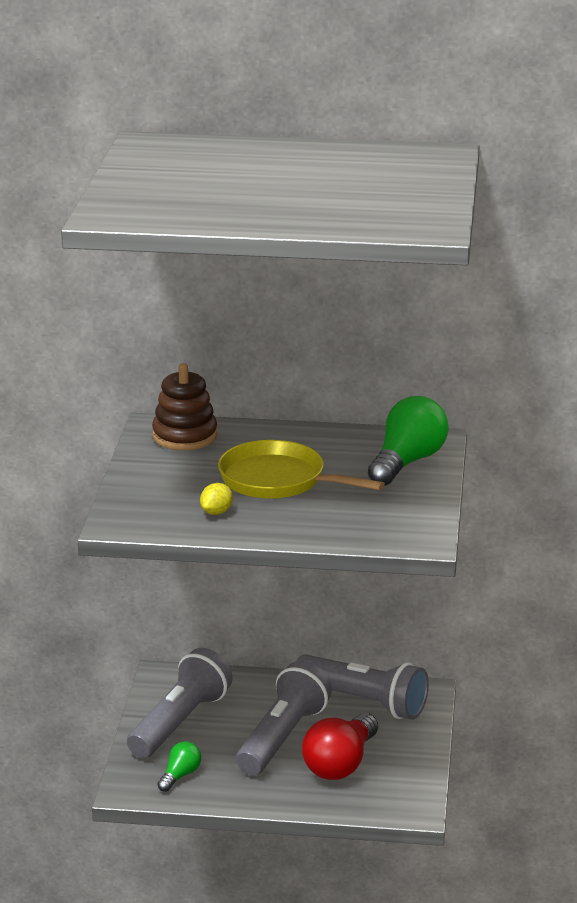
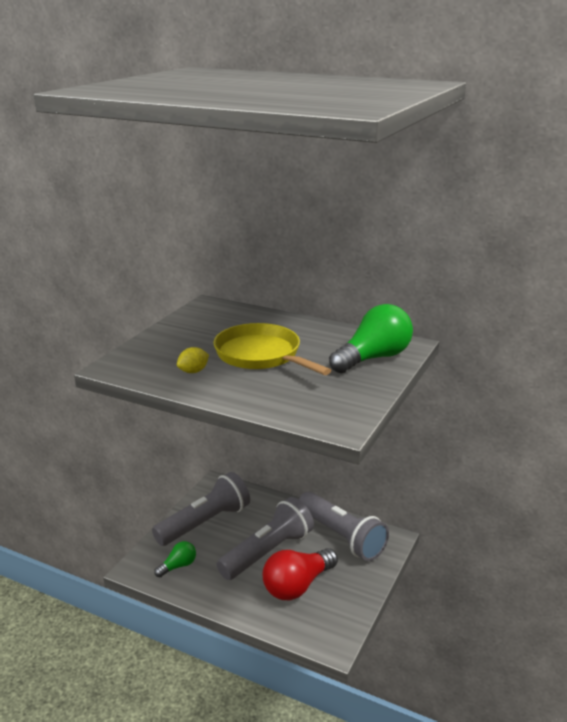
camera: 20 degrees right, 0 degrees up
(185, 436) = (221, 314): brown stacking toy -> none

